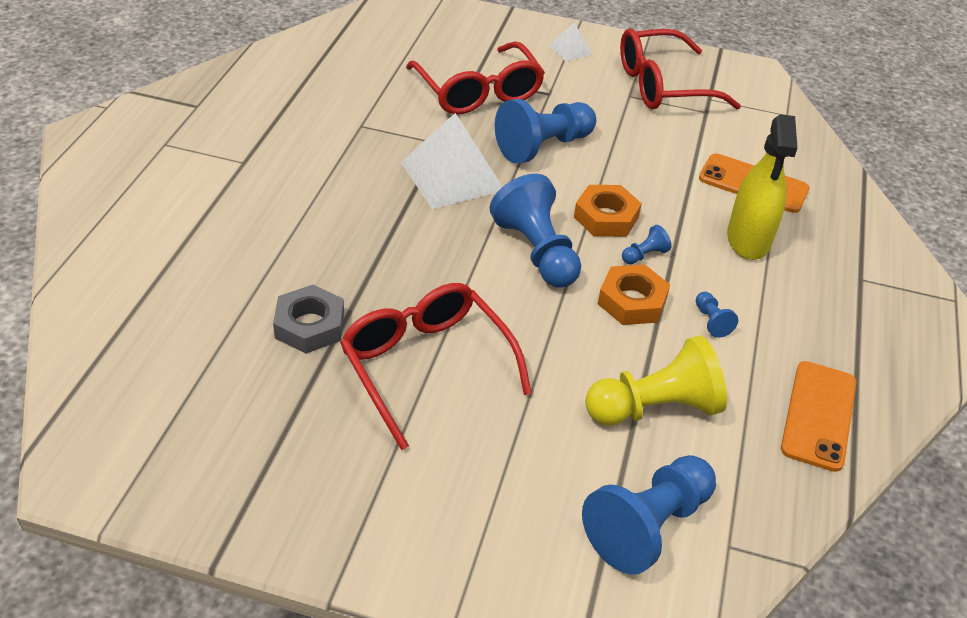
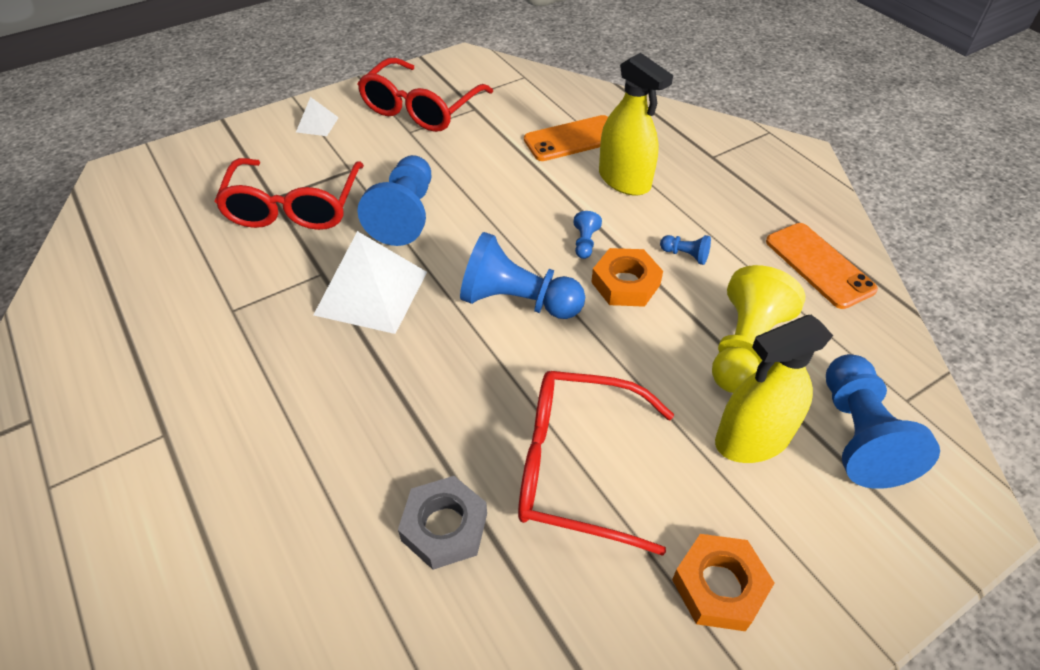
camera: 45 degrees left, 5 degrees up
(478, 92) = (294, 207): red glasses -> red glasses turned 75 degrees clockwise
(564, 456) = (752, 439): none -> yellow spray bottle
(606, 217) = (523, 235): orange nut -> orange nut (719, 586)

